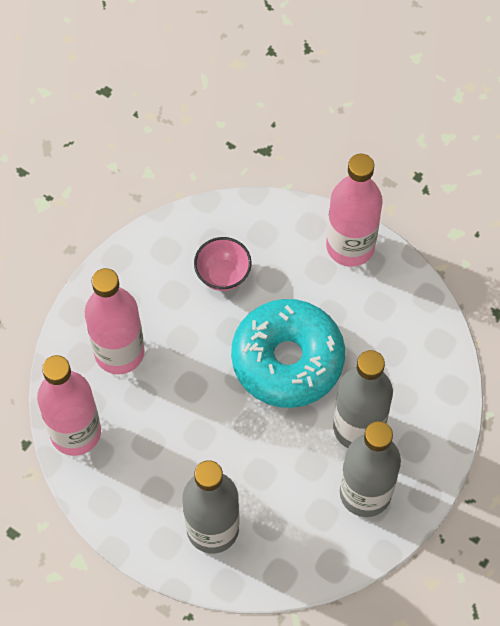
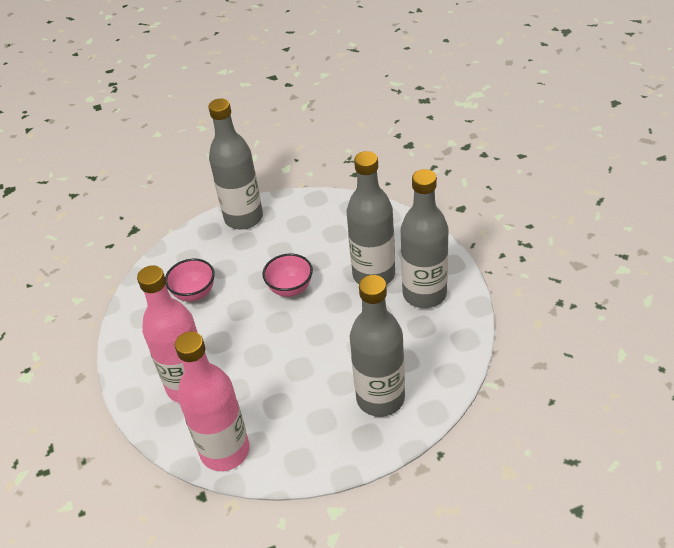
camera: 50 degrees left, 20 degrees down
(287, 360) = (290, 288): turquoise donut -> pink bowl
(350, 246) = (243, 218): pink bottle -> grey bottle

